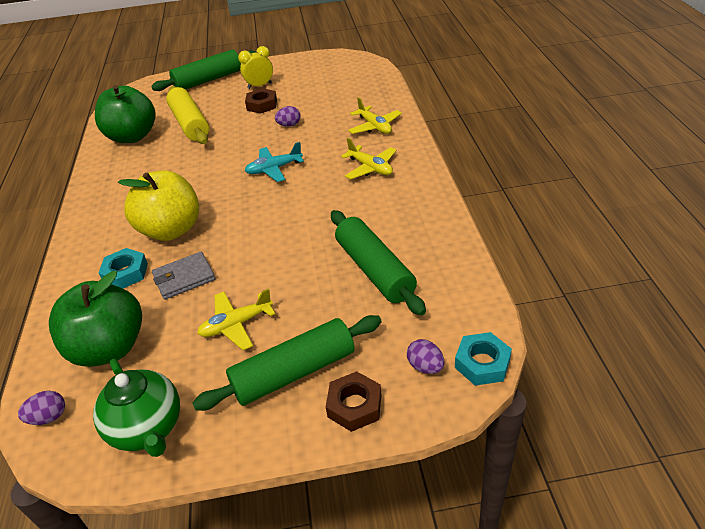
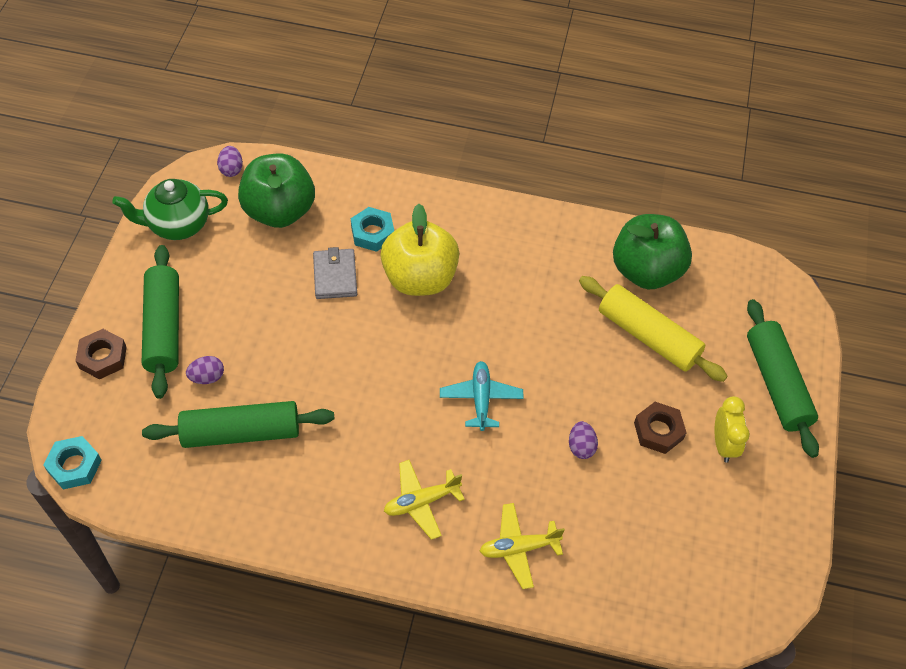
camera: 105 degrees right, 15 degrees up
(190, 124) = (648, 336): yellow rolling pin -> yellow rolling pin turned 45 degrees clockwise
(236, 325) = (246, 301): yellow plane -> none
(425, 366) = (102, 422): purple egg -> purple egg (207, 377)

